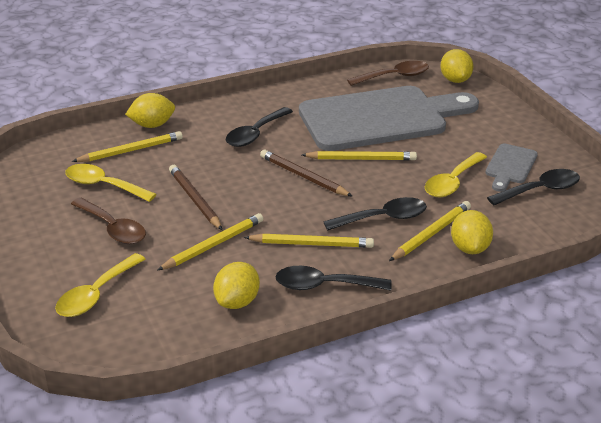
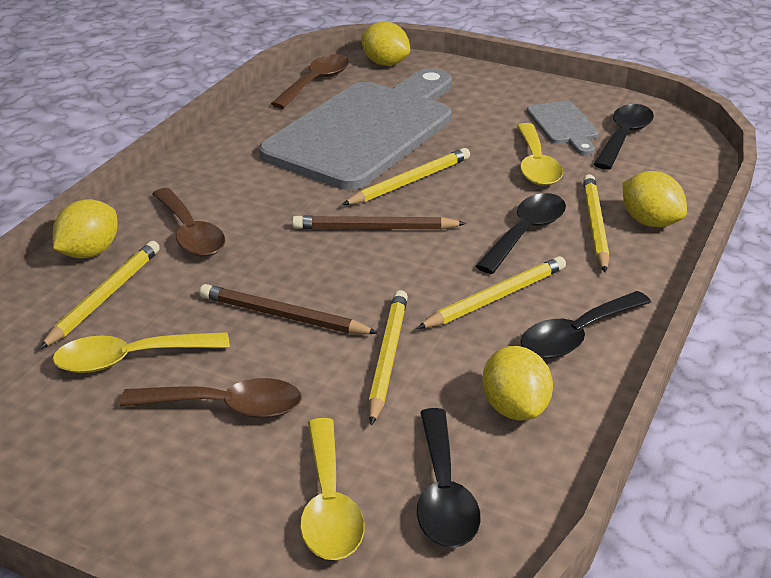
camera: 40 degrees left, 0 degrees up
(209, 136) = (190, 233): none -> brown spoon
(255, 134) = (246, 206): black spoon -> black spoon (443, 494)

